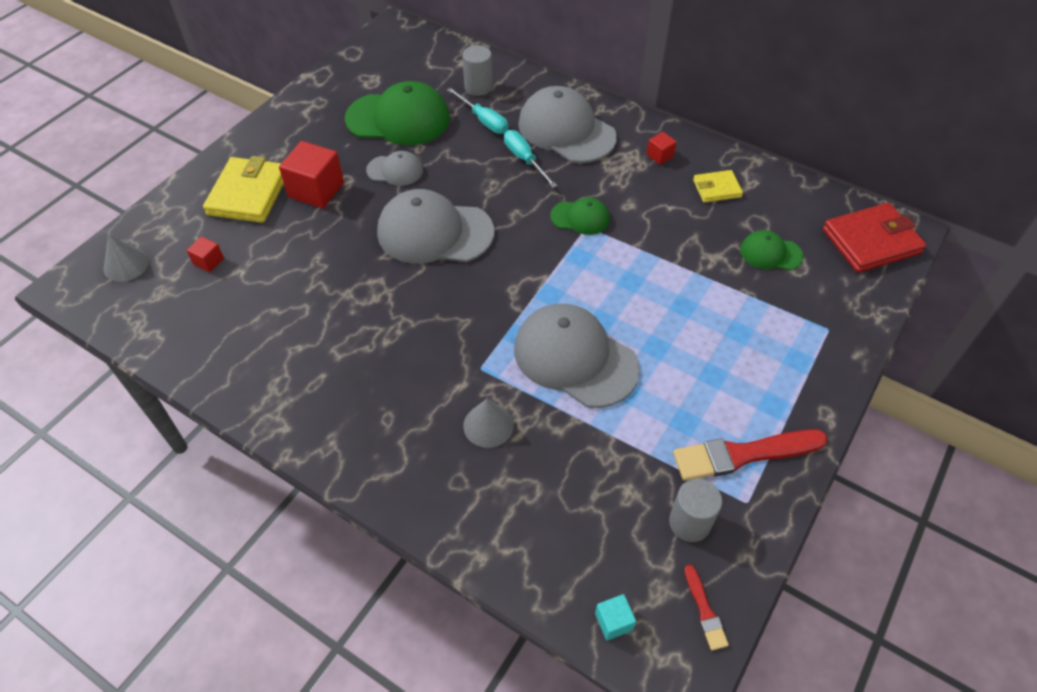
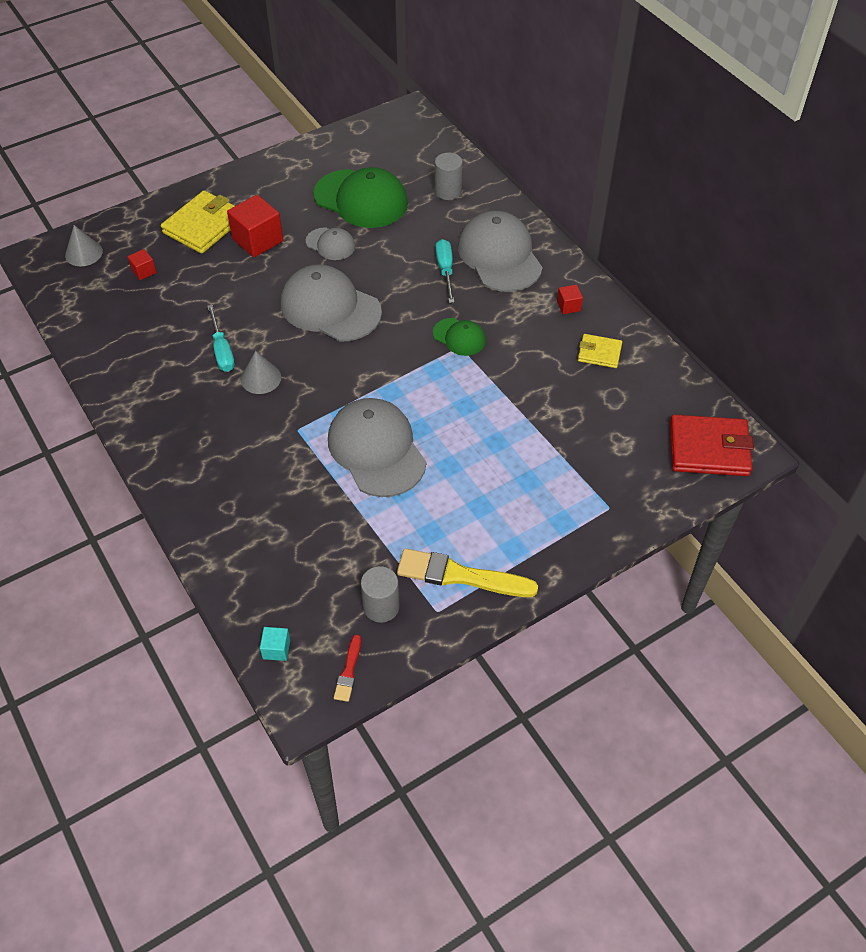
camera: 25 degrees right, 0 degrees up
(483, 121) = (433, 224): turquoise screwdriver -> turquoise screwdriver (222, 350)
(488, 425) = (276, 474): grey cone -> grey cone (261, 378)
(743, 455) = (460, 576): red brush -> yellow brush
(770, 253) = (606, 426): green cap -> none

